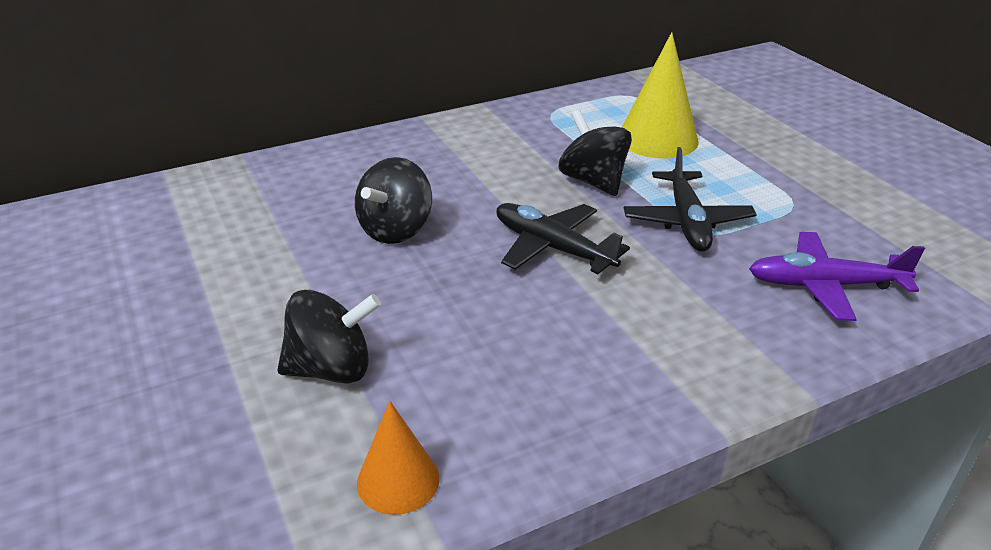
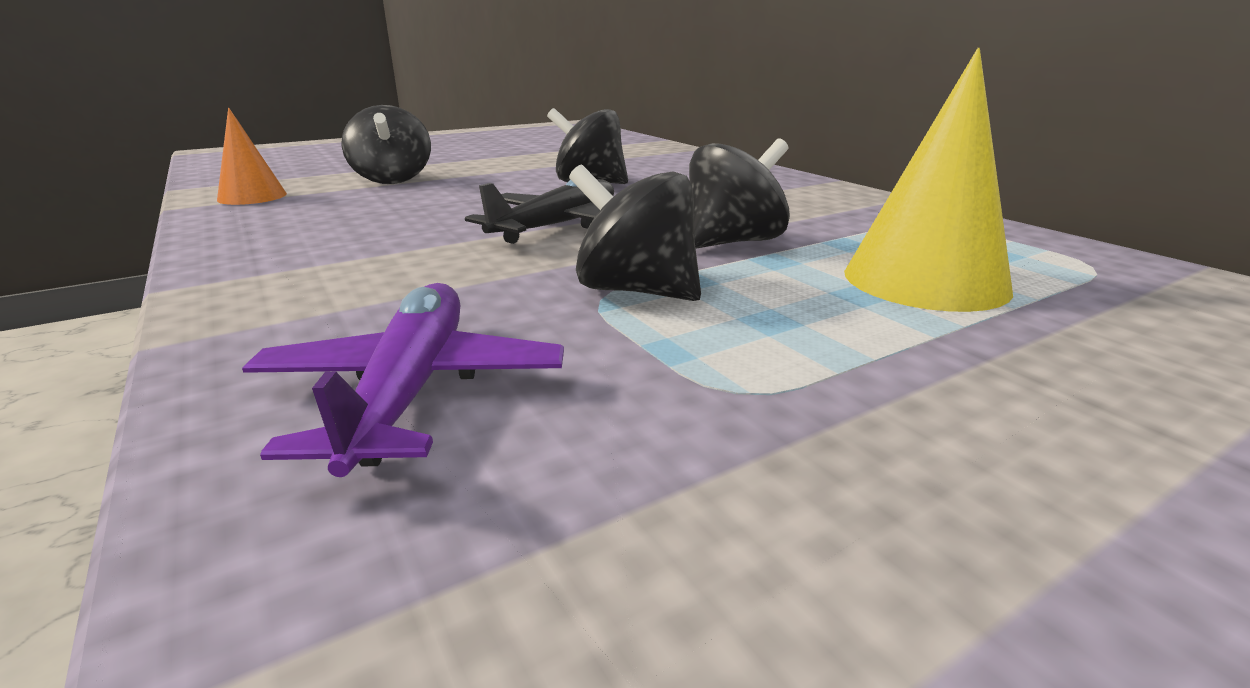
camera: 85 degrees right, 10 degrees down
(687, 221) = (635, 290): black plane -> black spinning top

